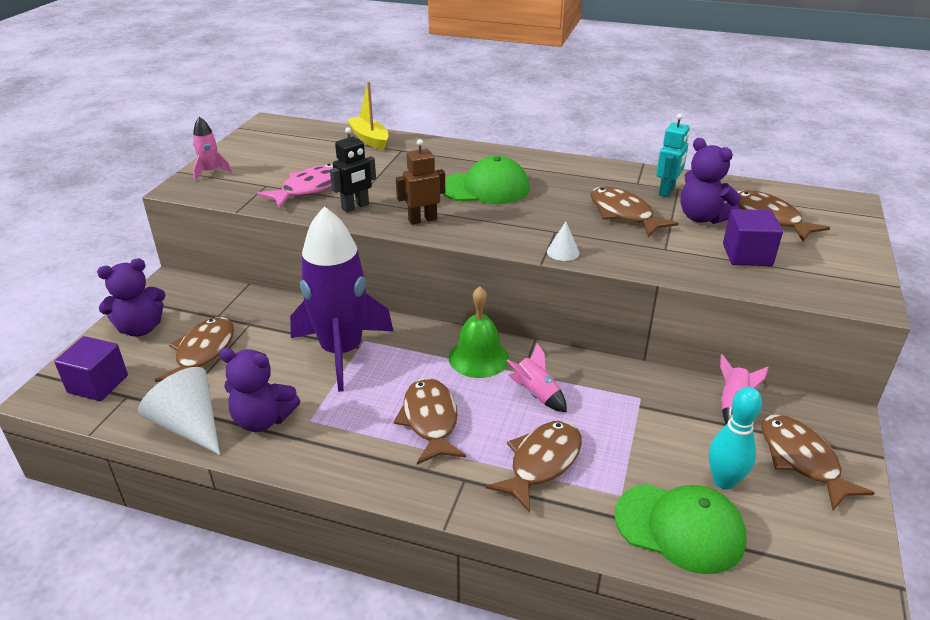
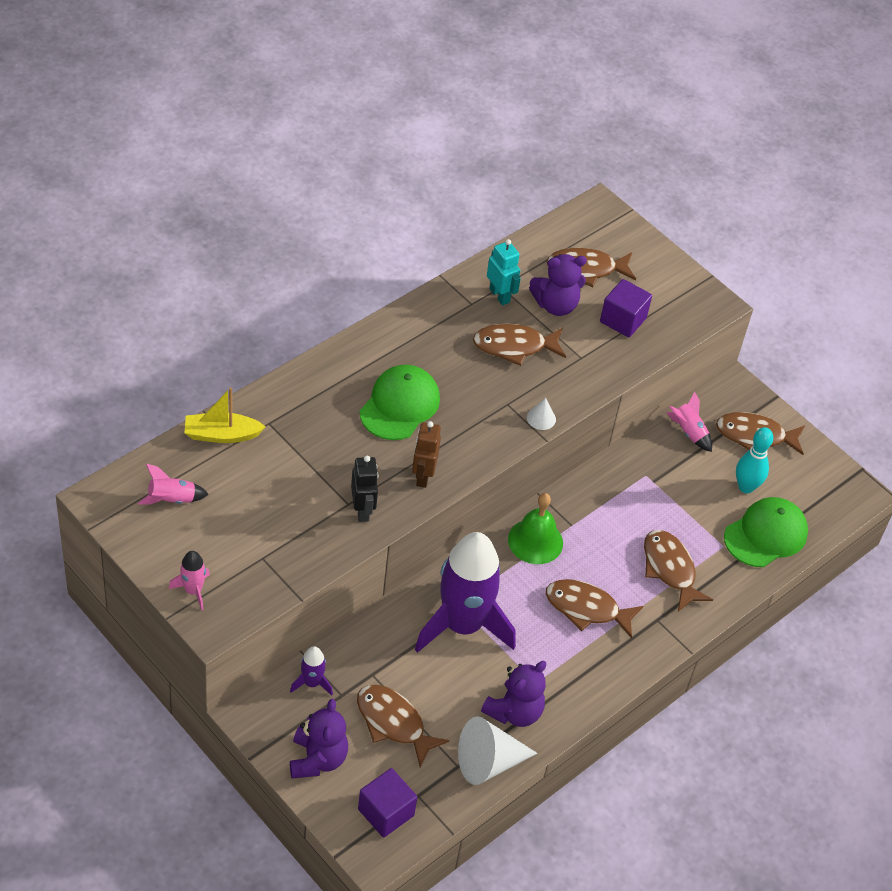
camera: 65 degrees left, 15 degrees up
(219, 299) = (312, 683): none -> purple rocket
(310, 189) = (298, 528): pink fish -> none
(536, 394) = (601, 531): pink rocket -> pink rocket (172, 499)

